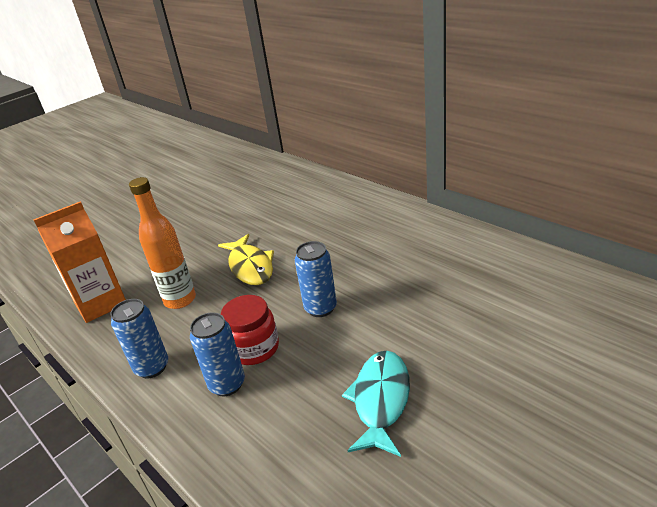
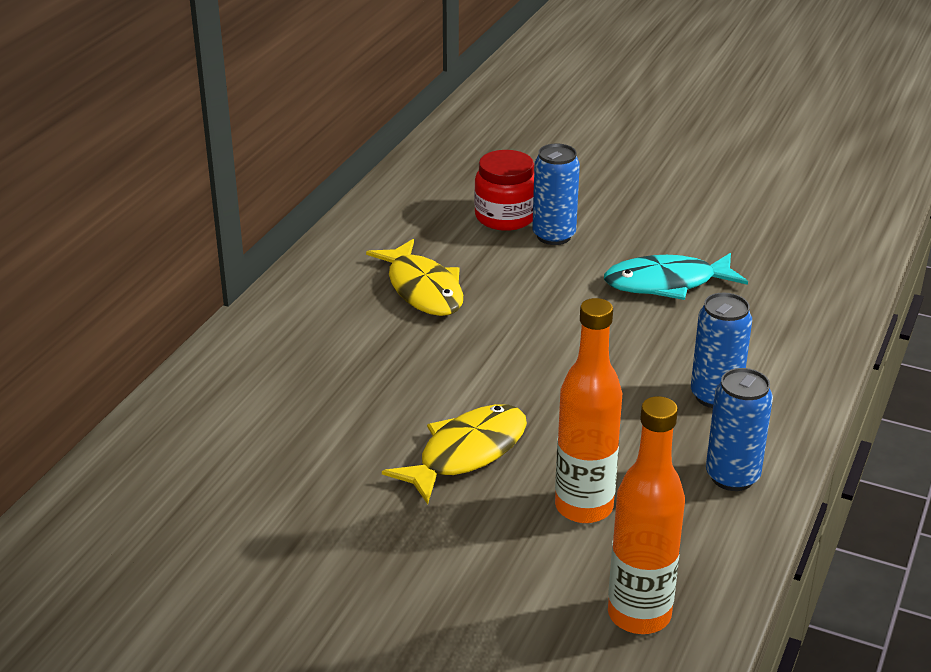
camera: 115 degrees left, 0 degrees up
(100, 303) = (639, 615): orange carton -> orange bottle
(254, 348) = (644, 392): red jar -> red jar (505, 217)
(320, 308) = (539, 355): blue can -> blue can (554, 236)
(418, 269) = (423, 289): none -> yellow fish

